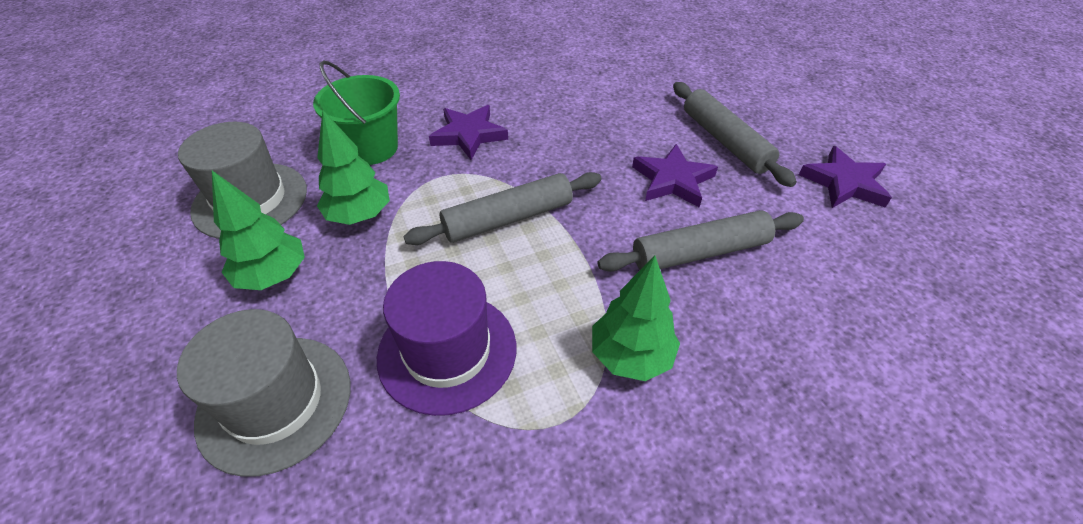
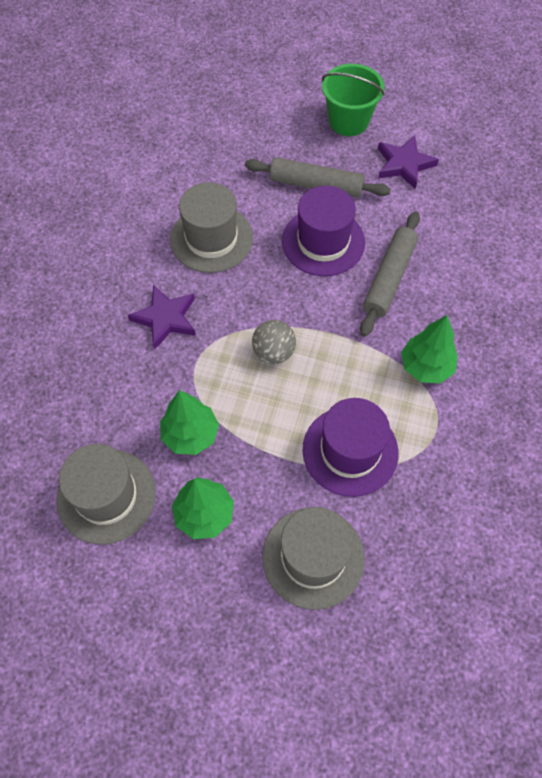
camera: 50 degrees left, 15 degrees up
(371, 148) = (119, 388): green bucket -> green bucket (348, 121)
(508, 218) = (273, 352): grey rolling pin -> grey ball
(580, 115) = (211, 238): none -> grey hat
(673, 180) = (323, 242): purple star -> purple hat

